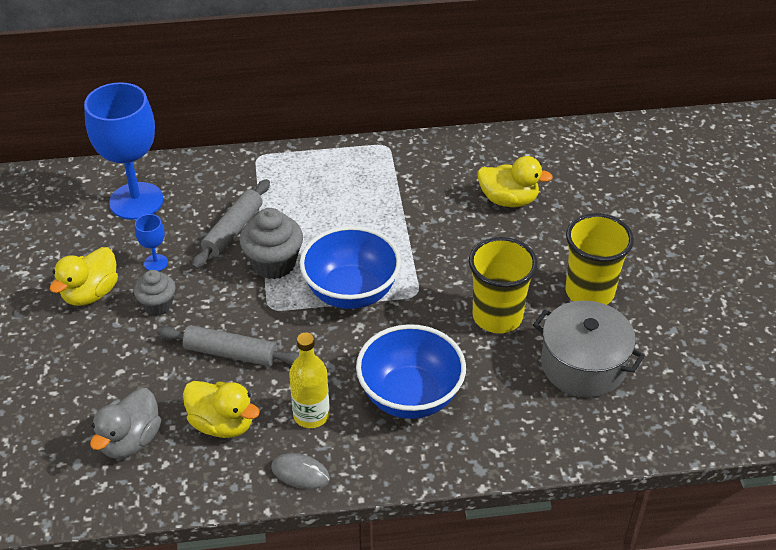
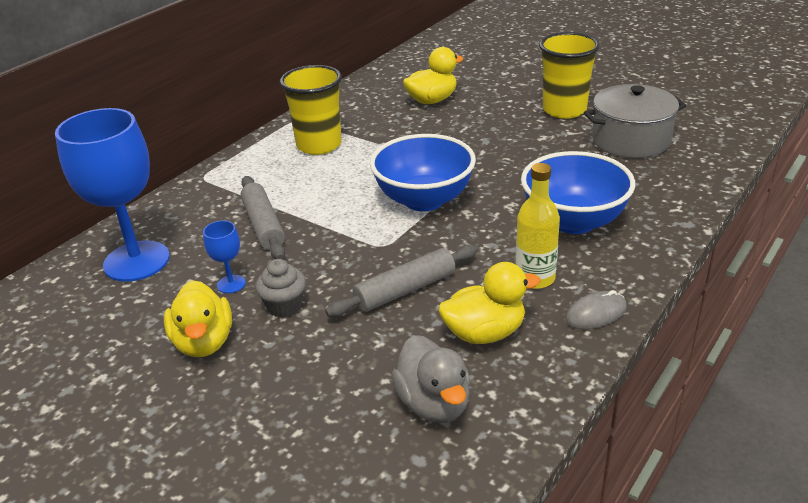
camera: 45 degrees left, 10 degrees down
(273, 264) = (335, 222): grey cupcake -> none
(497, 316) = (539, 151): yellow cup -> yellow cup (319, 145)

